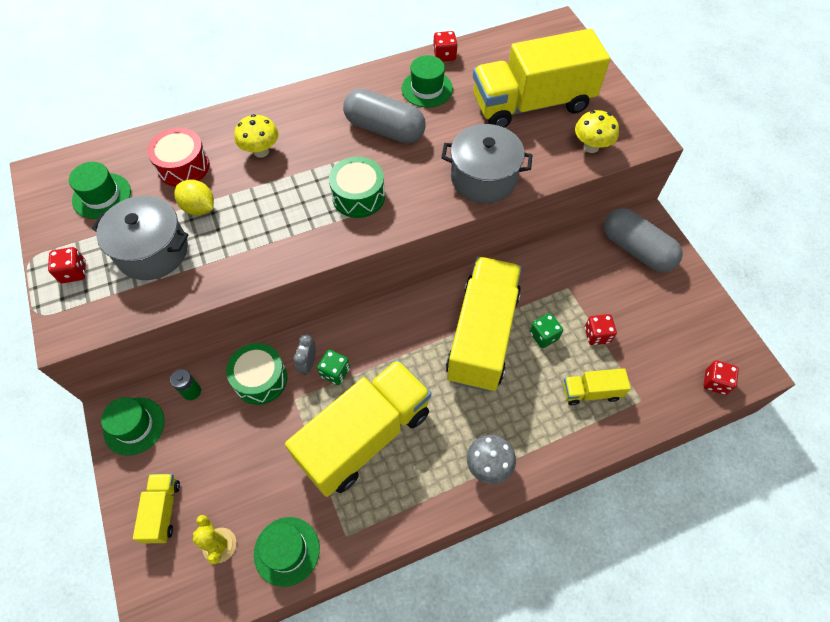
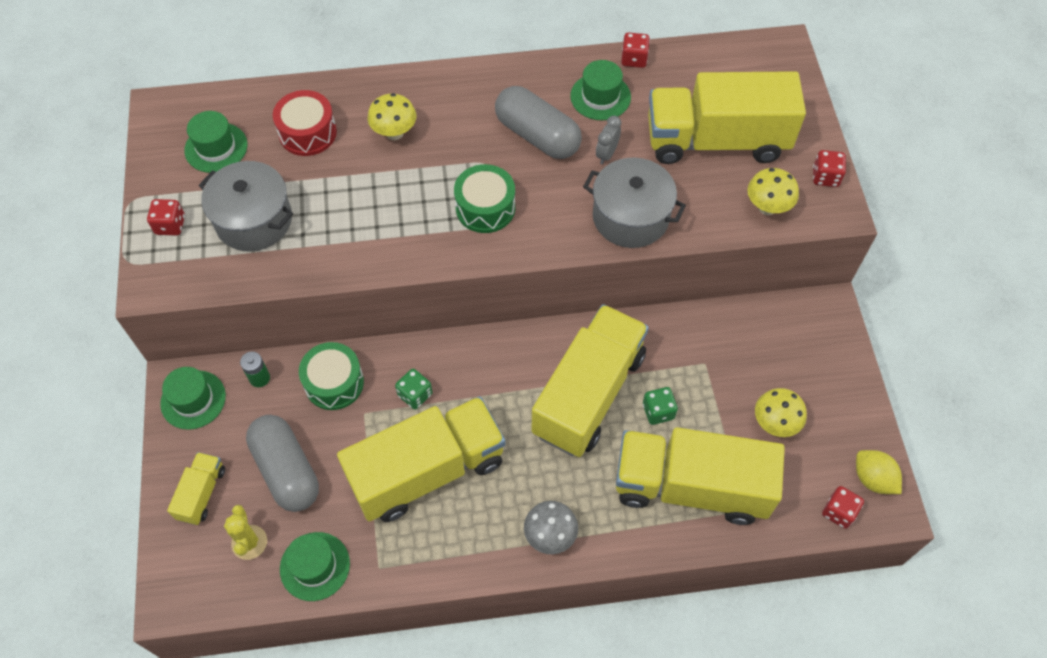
camera: 15 degrees right, 0 degrees up
(199, 208) = (313, 183): yellow lemon -> yellow lemon (873, 479)
(308, 363) = (389, 378): grey clock -> grey clock (606, 154)
(591, 392) = (691, 486): yellow truck -> yellow truck, size x2.26
(597, 335) = (720, 425): red dice -> red dice (825, 177)
(636, 249) = (803, 338): grey capsule -> grey capsule (286, 470)
(639, 323) = (774, 423): none -> yellow mushroom

